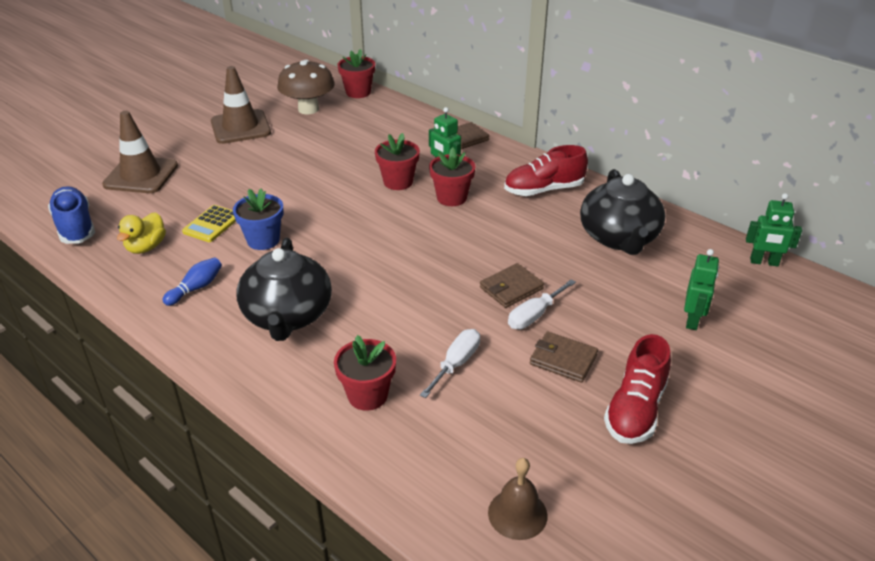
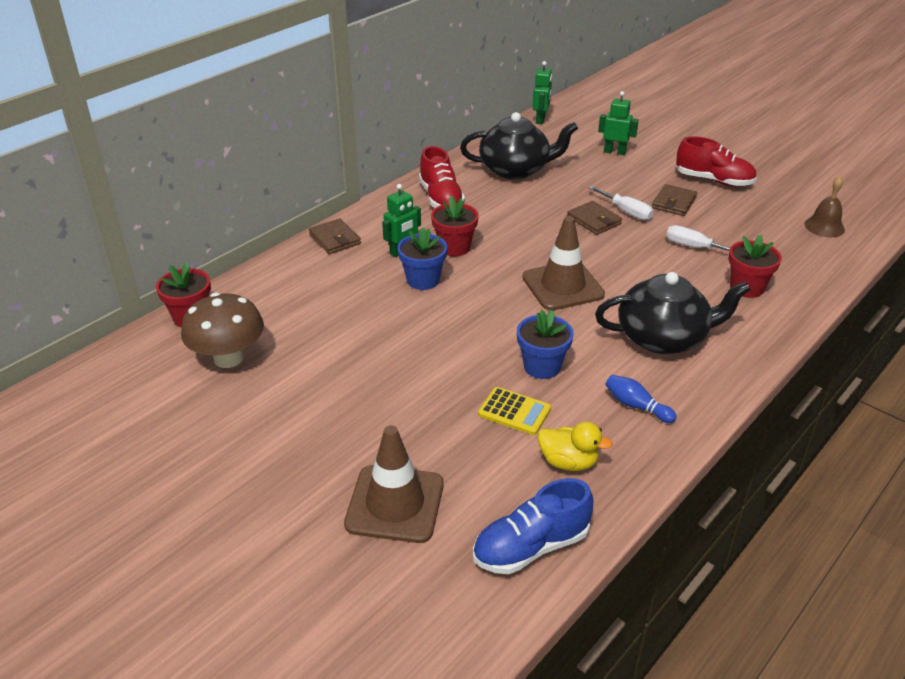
camera: 90 degrees left, 0 degrees up
(240, 127) = (267, 419): brown traffic cone -> brown traffic cone (562, 286)
(398, 182) = (423, 280): red flower pot -> blue flower pot

